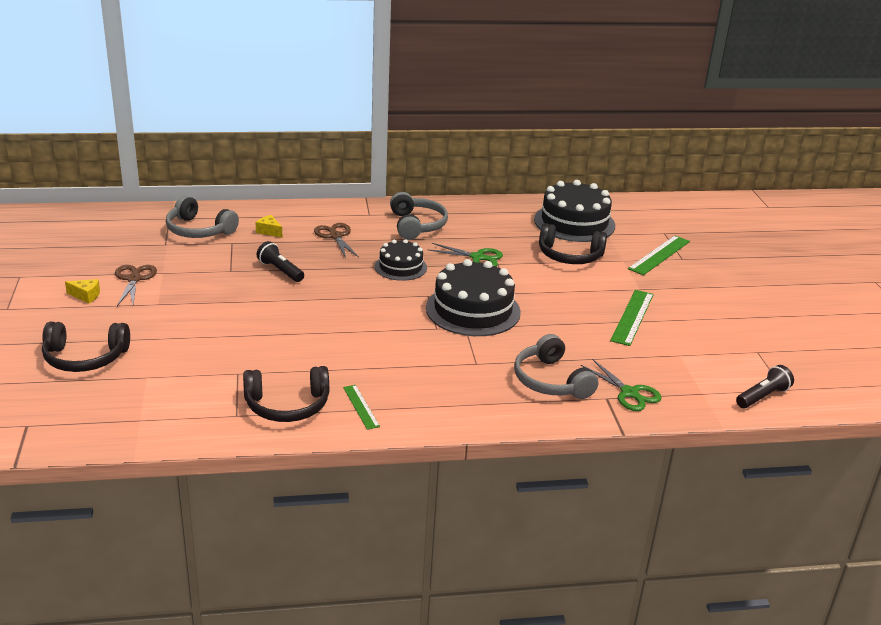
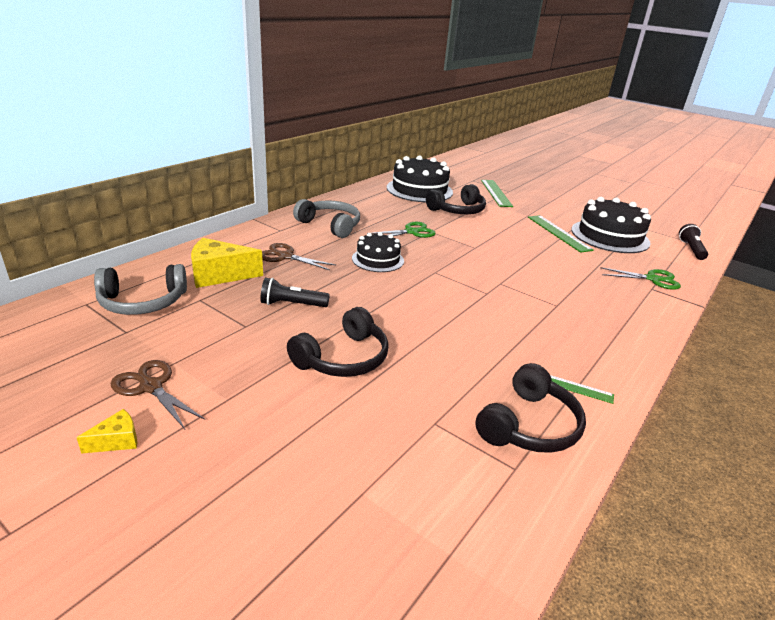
camera: 45 degrees left, 0 degrees up
(85, 358) = (250, 524): black headphones -> black headphones (343, 358)
(269, 231) = (219, 275): yellow cheese -> yellow cheese, size x2.04
(473, 310) = (480, 269): black cake -> black cake (610, 236)
(550, 381) = (611, 293): grey headphones -> none

